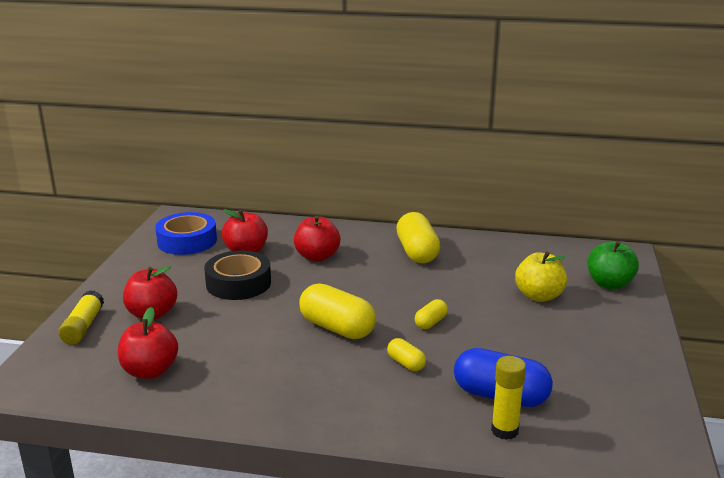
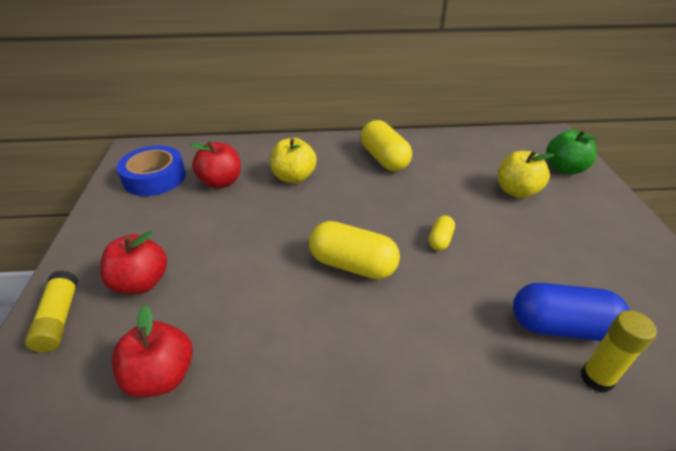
camera: 15 degrees left, 15 degrees up
(238, 283) = (226, 223): black tape -> none
(317, 256) = (294, 177): red apple -> yellow apple
(406, 363) = (445, 300): yellow capsule -> none

